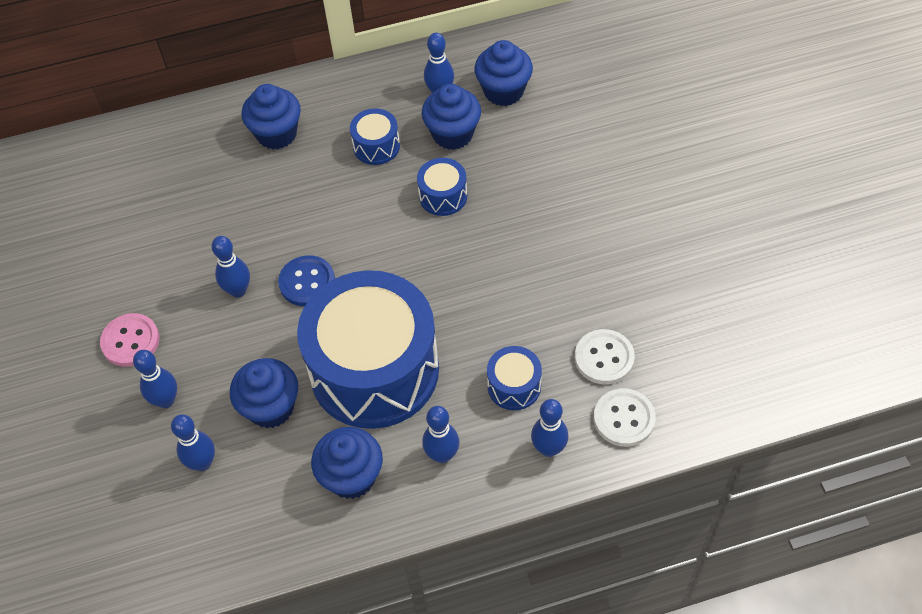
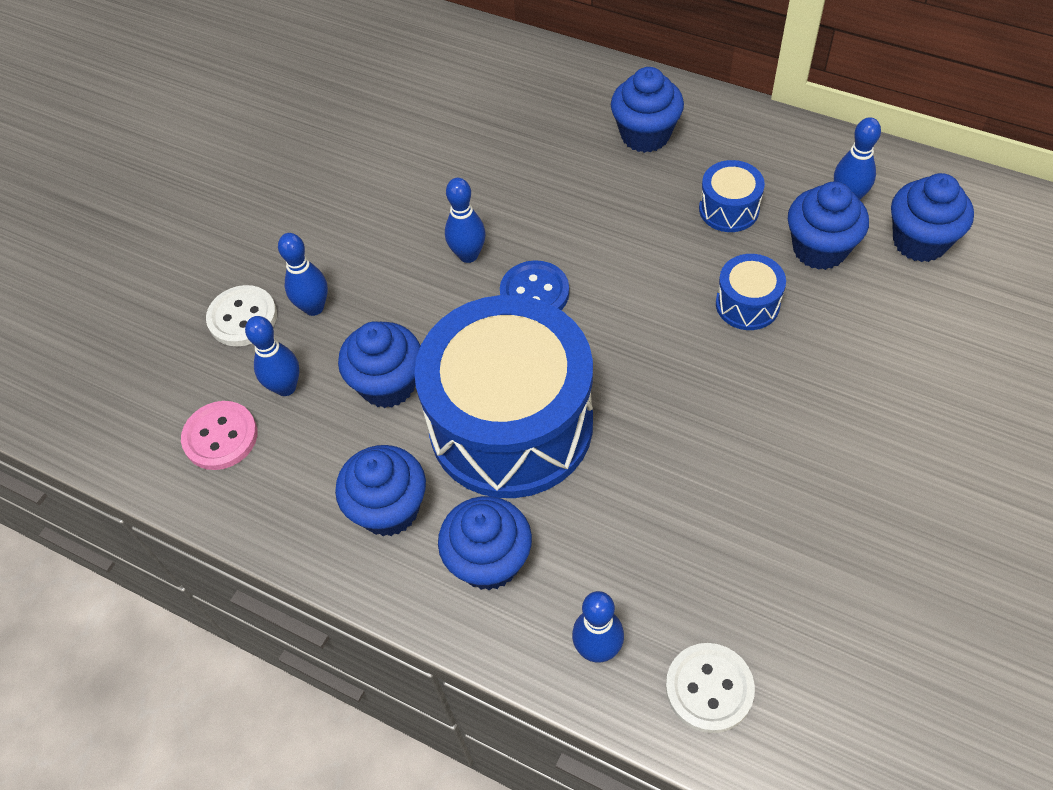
camera: 45 degrees right, 0 degrees up
(130, 341) = (339, 234): pink button -> pink button (220, 437)
(442, 455) = (489, 561): blue bowling pin -> blue cupcake
(514, 386) = (627, 553): blue drum -> none
(604, 358) = (752, 604): white button -> white button (242, 317)

